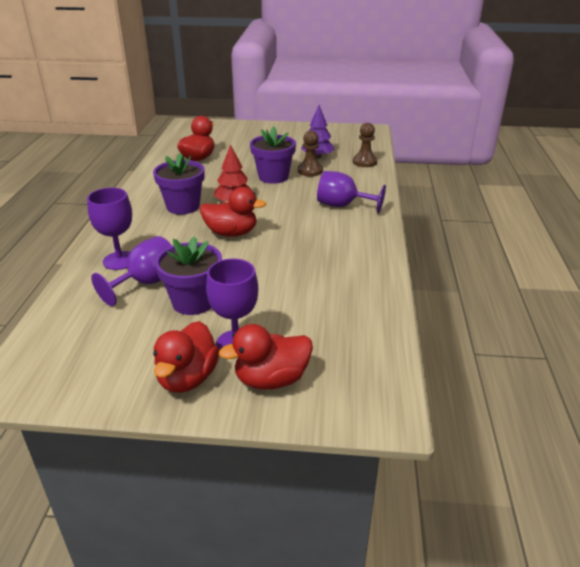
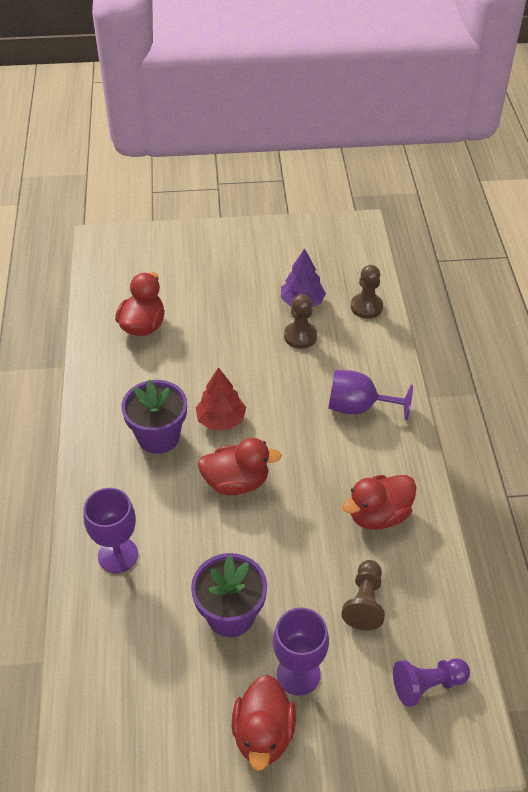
camera: 10 degrees left, 15 degrees up
(146, 283) = (165, 590): purple goblet -> none
(271, 379) = (350, 721): red duck -> red duck (378, 515)
(273, 177) = (256, 356): purple flower pot -> none
(311, 307) = (364, 602): none -> brown pawn
(352, 364) = (427, 685): none -> purple pawn

